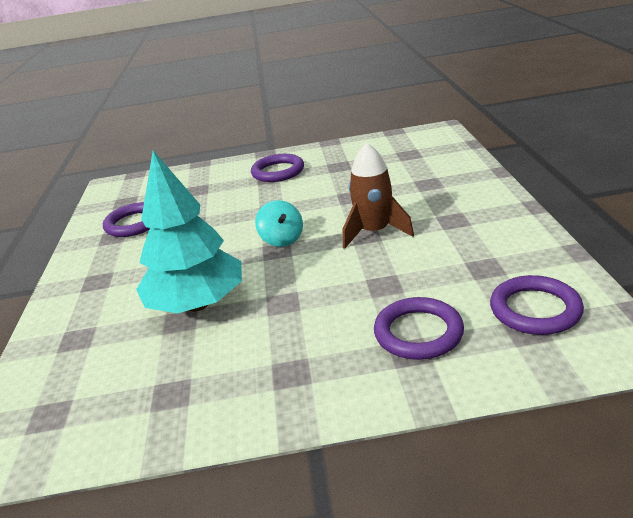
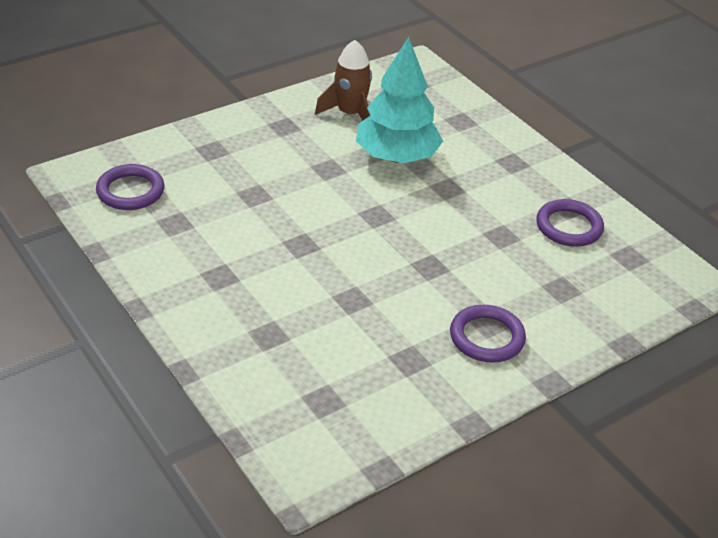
camera: 145 degrees right, 10 degrees up
(282, 239) = (382, 228): turquoise spinning top -> none
(374, 232) = (294, 249): brown rocket -> brown rocket (350, 114)
(418, 333) = (211, 162): purple ring -> none

